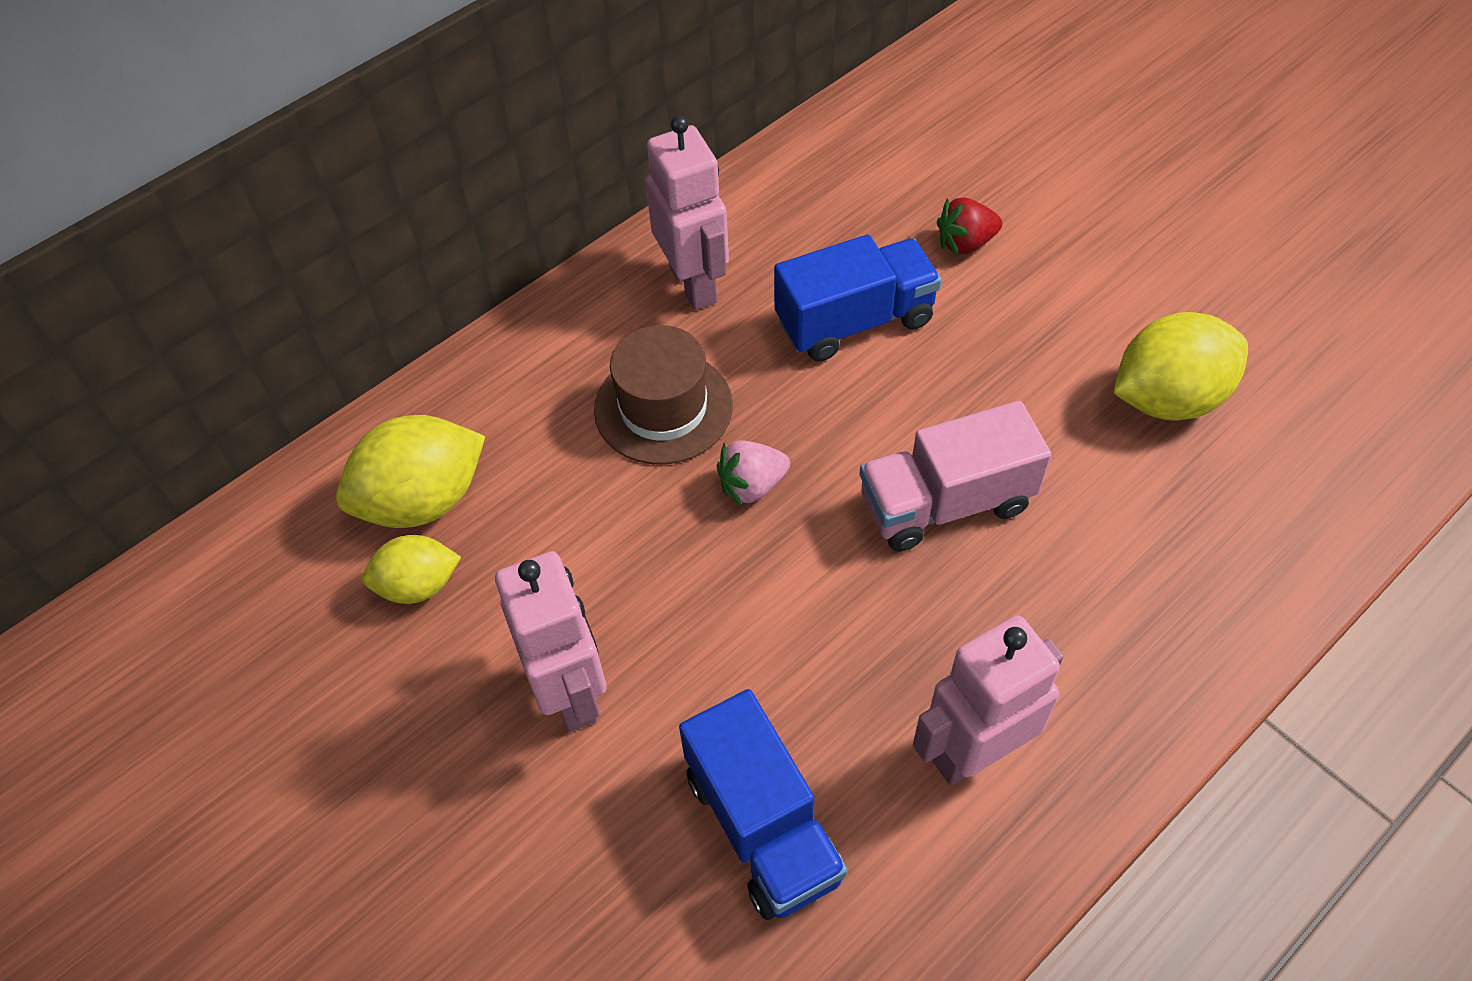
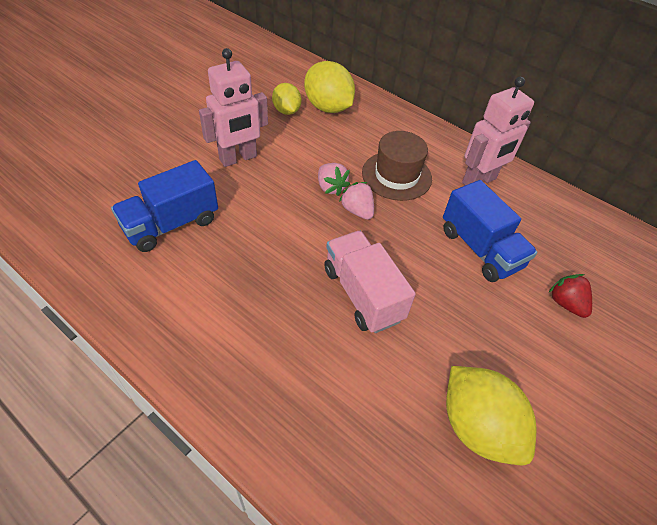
camera: 75 degrees right, 5 degrees down
(684, 522) = (330, 187): none -> pink strawberry
(974, 752) = (206, 308): pink robot -> none

